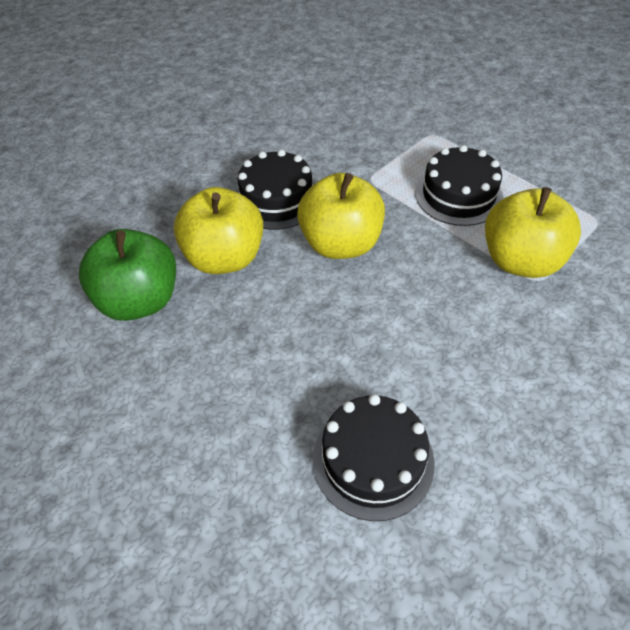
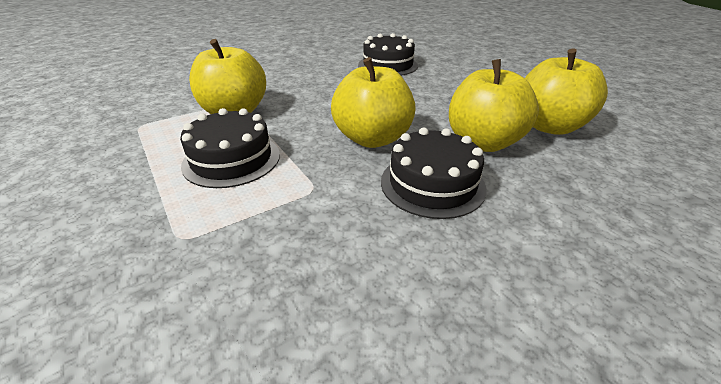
camera: 170 degrees left, 15 degrees down
(140, 300) = (549, 126): green apple -> yellow apple

